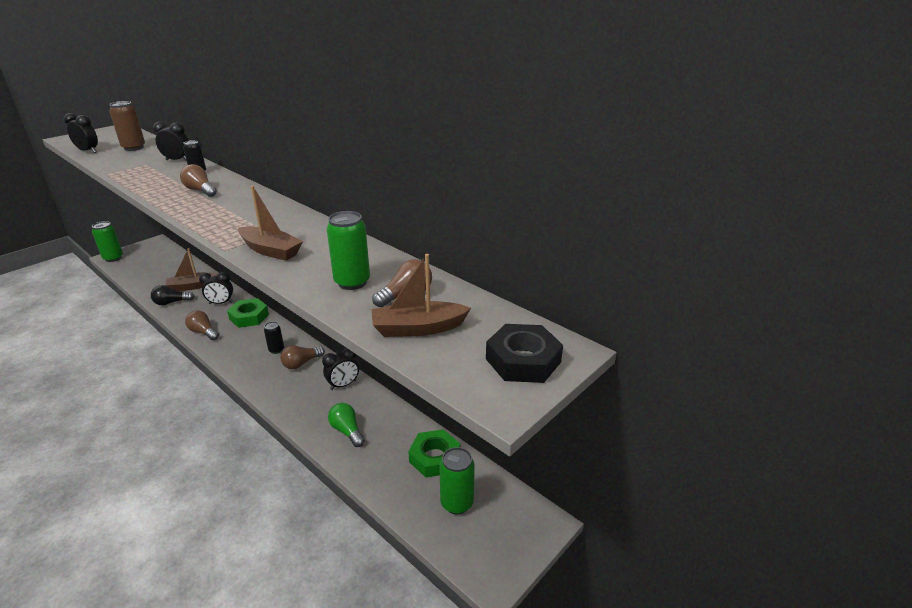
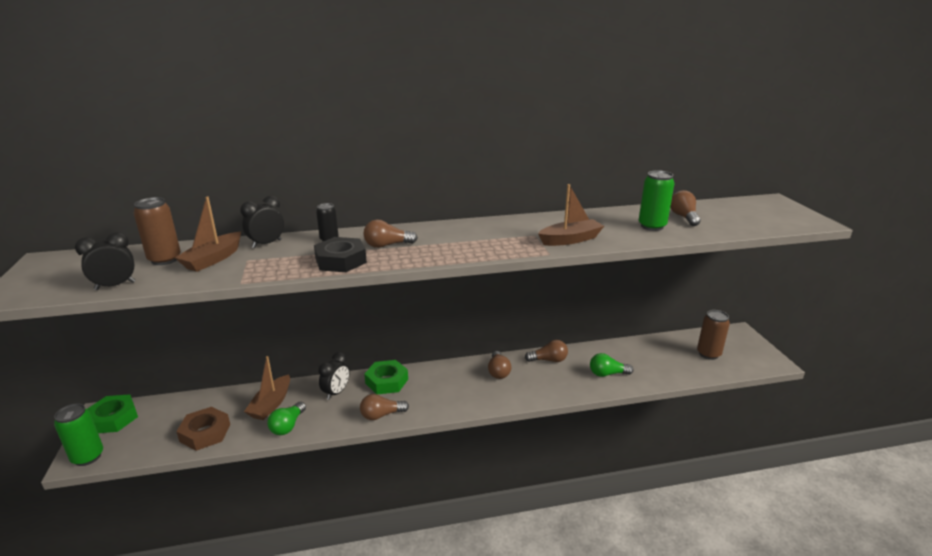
camera: 55 degrees left, 5 degrees down
(150, 279) = (205, 433): none -> brown nut
(171, 302) = (288, 426): black light bulb -> green light bulb
(276, 350) = (463, 379): black can -> none
(343, 385) = (548, 360): black clock -> brown light bulb
(418, 328) = (729, 223): brown boat -> brown boat (213, 259)
(434, 457) = (661, 348): green nut -> green nut (113, 418)
(457, 503) = (708, 354): green can -> brown can
(523, 360) = (779, 210): black nut -> black nut (341, 261)

